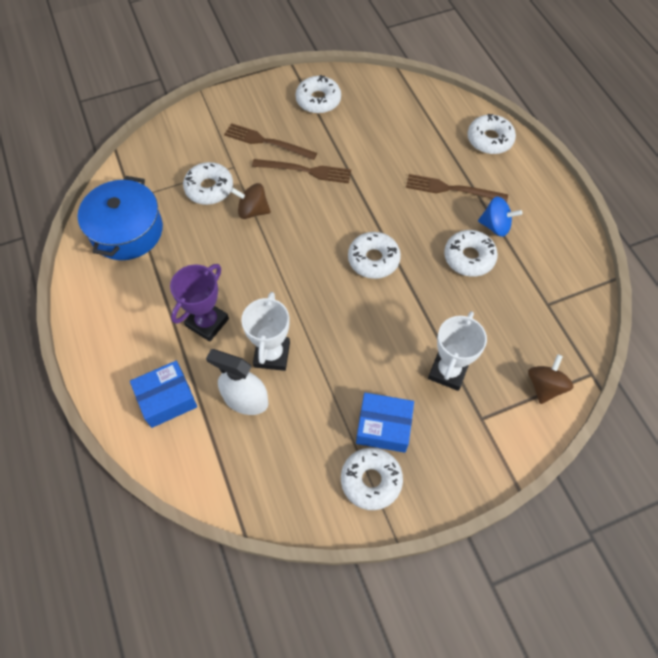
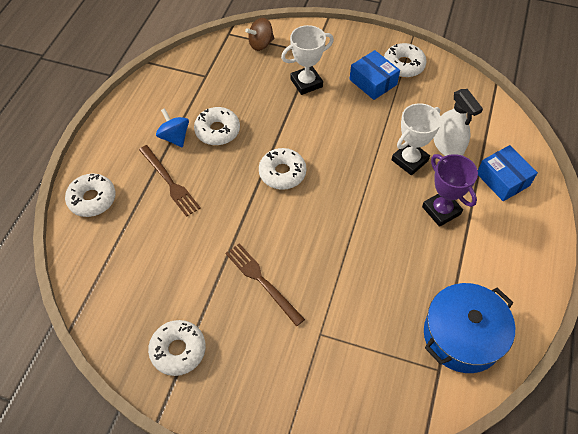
camera: 140 degrees left, 5 degrees down
(167, 399) = (503, 179): blue box -> blue box turned 45 degrees clockwise
(207, 322) = (441, 210): purple trophy -> purple trophy turned 75 degrees clockwise
(209, 188) = (359, 326): white donut -> none
(253, 211) = (338, 276): brown spinning top -> none
(267, 142) = (268, 338): brown fork -> none

